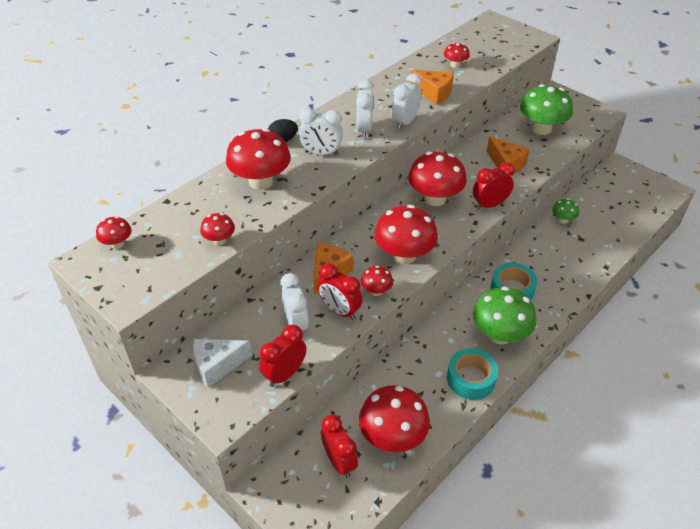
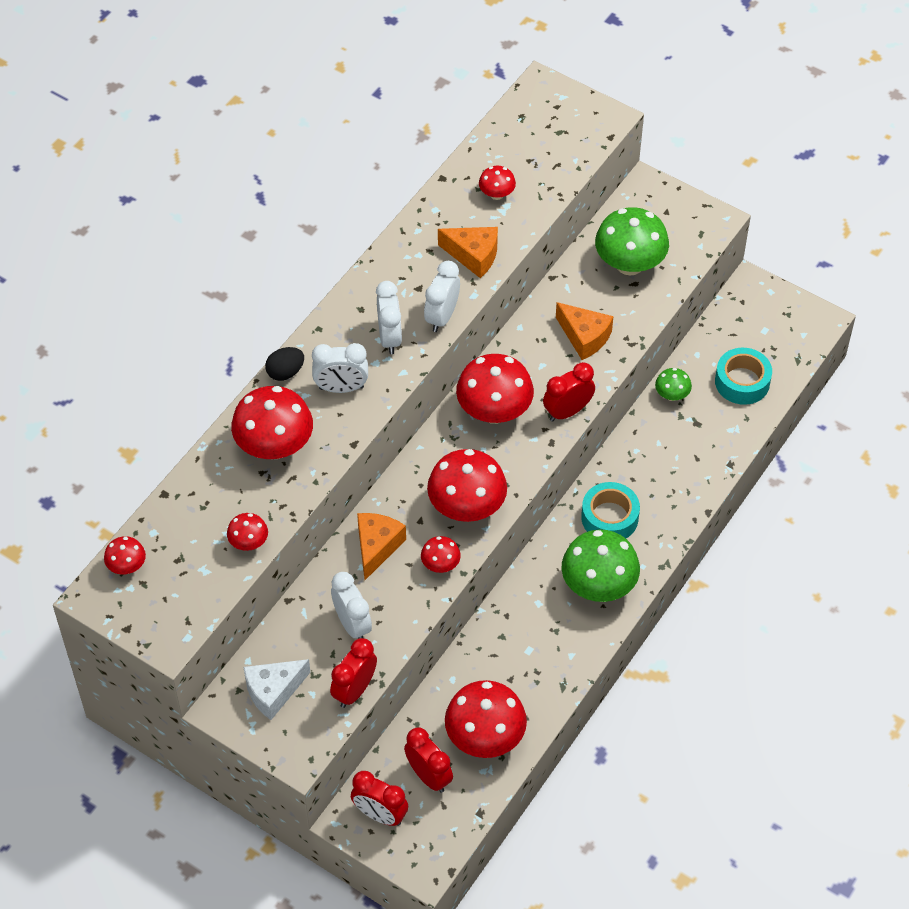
camera: 10 degrees left, 10 degrees up
(340, 311) = (401, 599): red clock -> red clock (380, 814)
(471, 379) = (568, 651): turquoise tape -> turquoise tape (742, 382)

